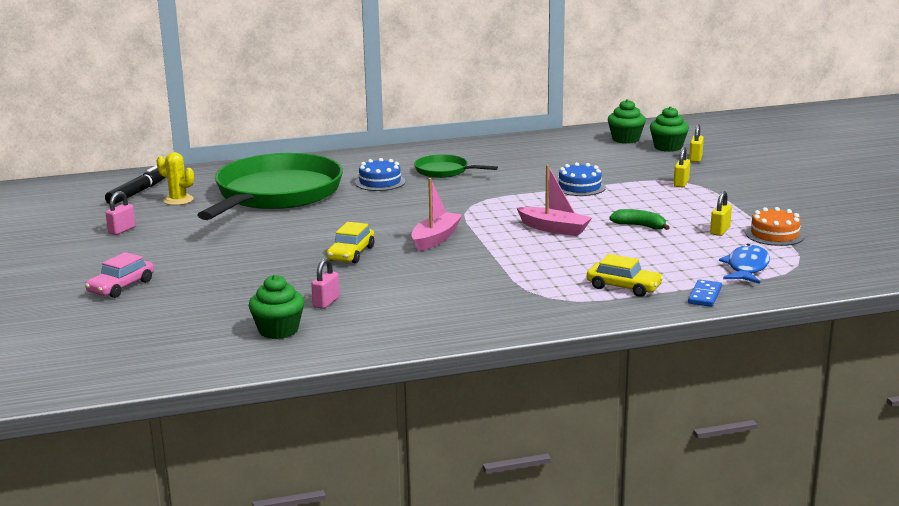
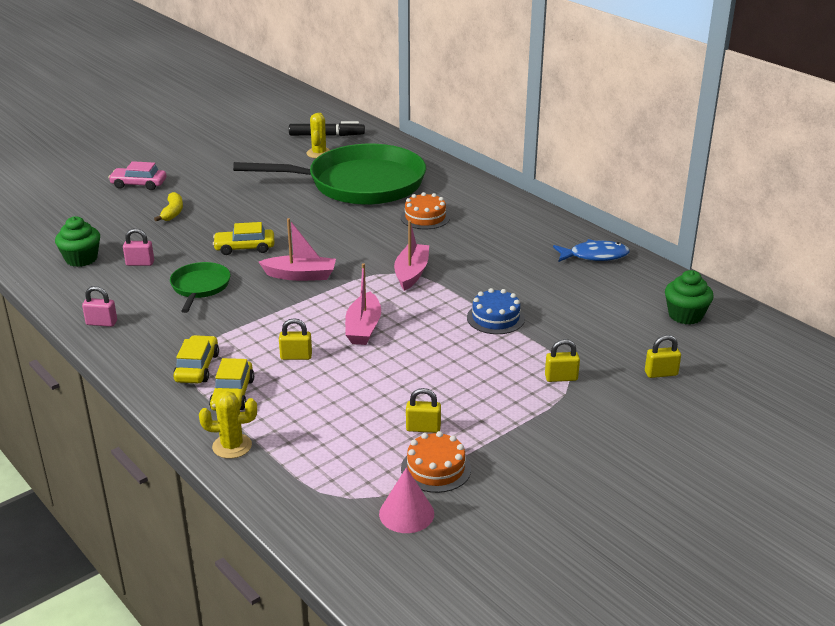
camera: 65 degrees right, 10 degrees up
(122, 230) = (244, 153): pink padlock -> pink padlock (101, 323)
(223, 277) = (172, 212): none -> yellow banana
(380, 182) = (425, 217): blue cake -> orange cake
(444, 171) = (481, 239): green pan -> green pan (200, 287)
(477, 201) = (411, 273): none -> pink boat
(566, 296) = (197, 367): none -> yellow car
(580, 257) = (296, 356): none -> yellow padlock
(639, 226) = (403, 374): green banana -> none
(668, 147) = (685, 348): green cupcake -> none
(705, 295) = (232, 446): blue domino -> yellow cactus
(746, 267) = (322, 462): blue fish -> blue fish (594, 256)
(825, 251) = (406, 513): none -> pink cone

